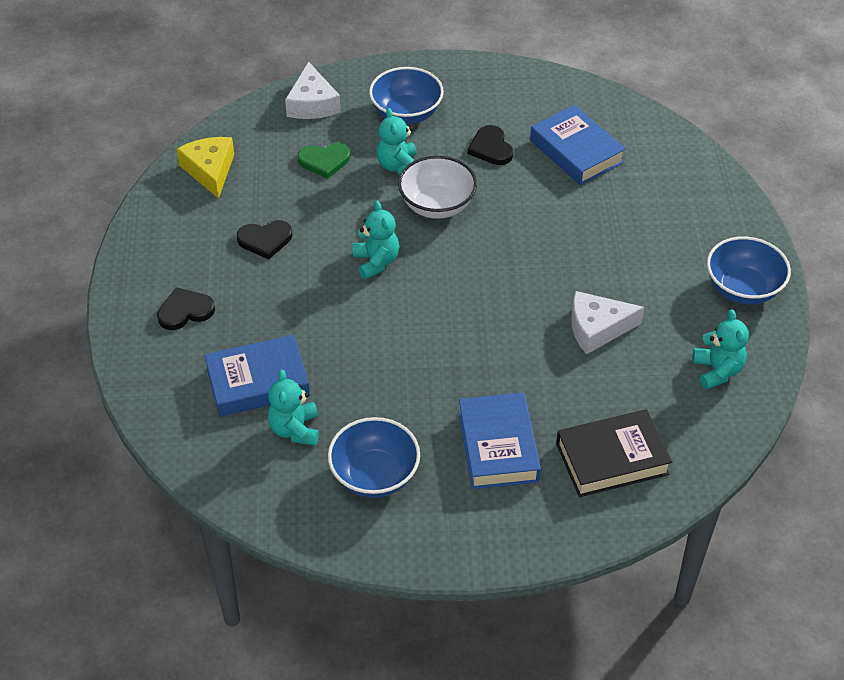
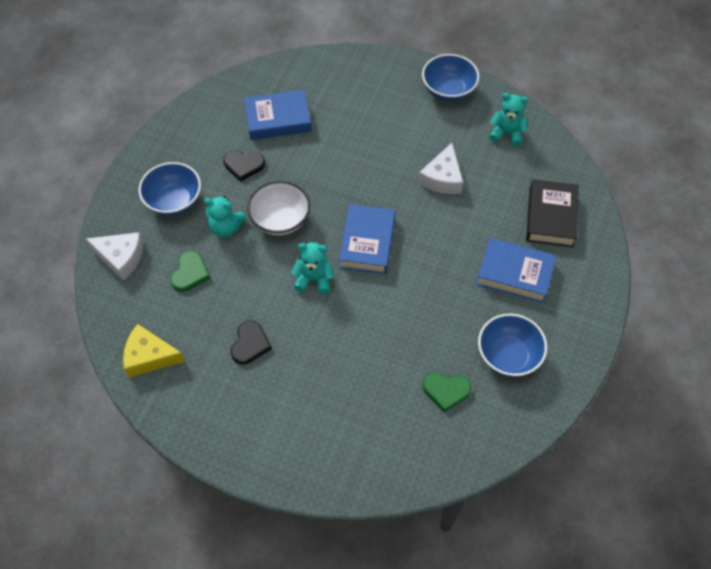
camera: 65 degrees left, 10 degrees up
(185, 311) = (293, 426): black heart -> none
(258, 382) = (390, 399): blue book -> blue book (367, 243)
(295, 429) = (446, 391): turquoise teddy bear -> green heart

